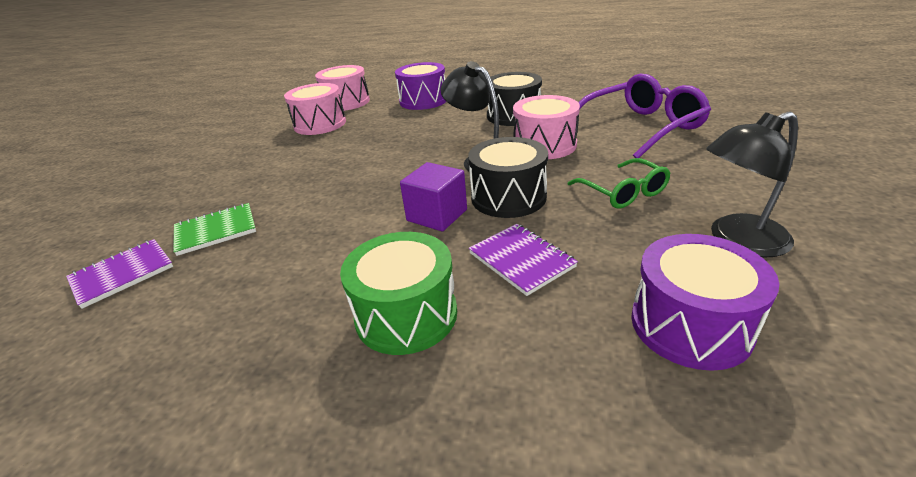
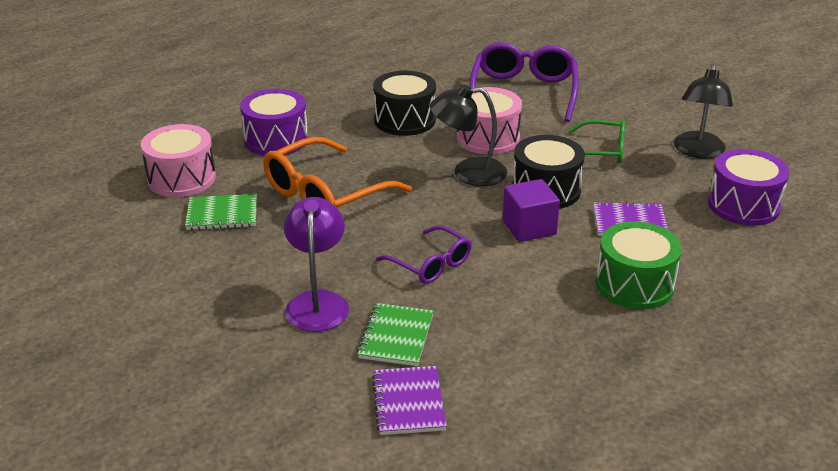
camera: 55 degrees left, 0 degrees up
(243, 187) = (318, 302): none -> purple lamp
(320, 124) = (222, 214): pink drum -> green notebook
(331, 201) = (430, 264): none -> purple glasses
(380, 135) = (325, 194): none -> orange glasses

